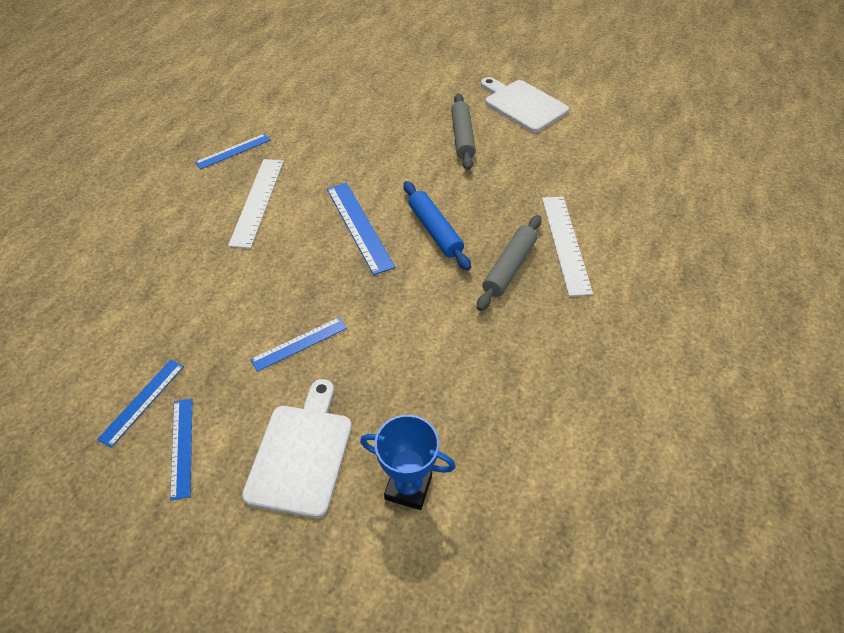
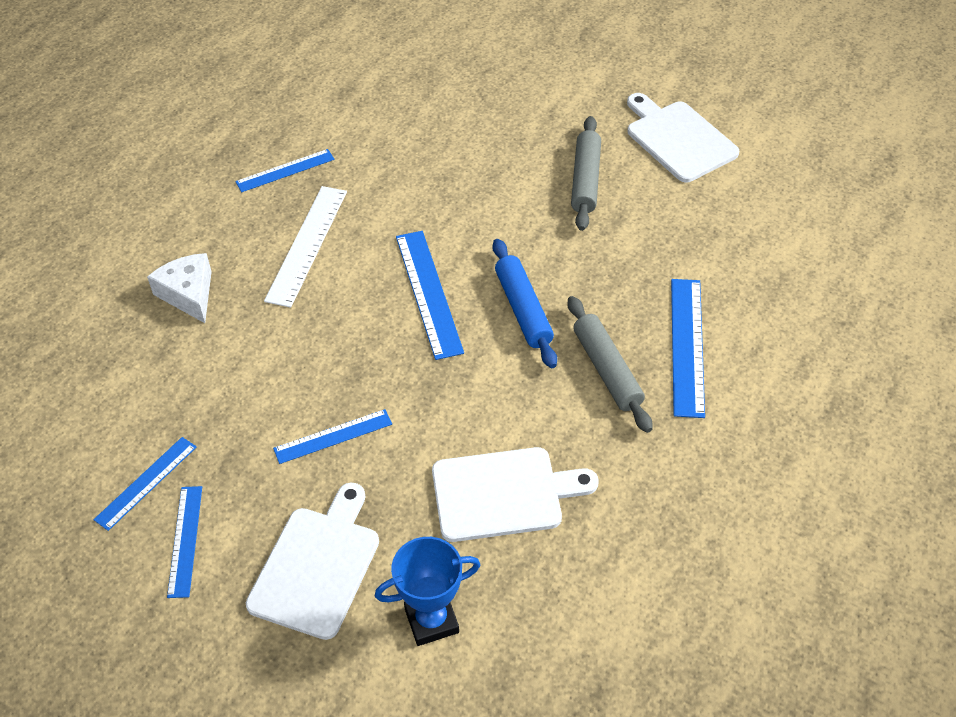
camera: 10 degrees right, 0 degrees up
(165, 247) = (188, 294): none -> white cheese
(408, 487) = (431, 620): blue trophy -> blue trophy turned 45 degrees counterclockwise
(448, 372) = (503, 494): none -> white cutting board
(509, 268) = (607, 370): grey rolling pin -> grey rolling pin turned 60 degrees counterclockwise
(565, 243) = (687, 346): white ruler -> blue ruler

